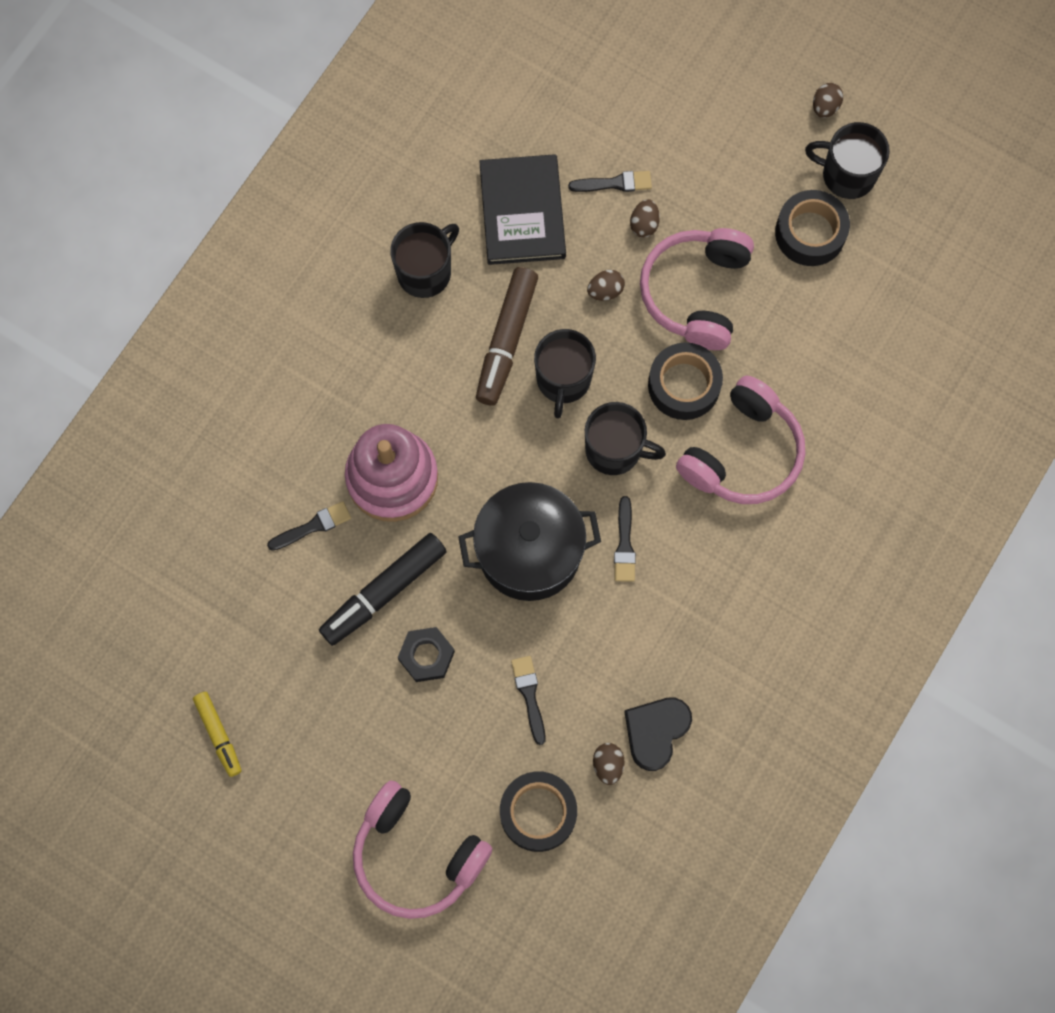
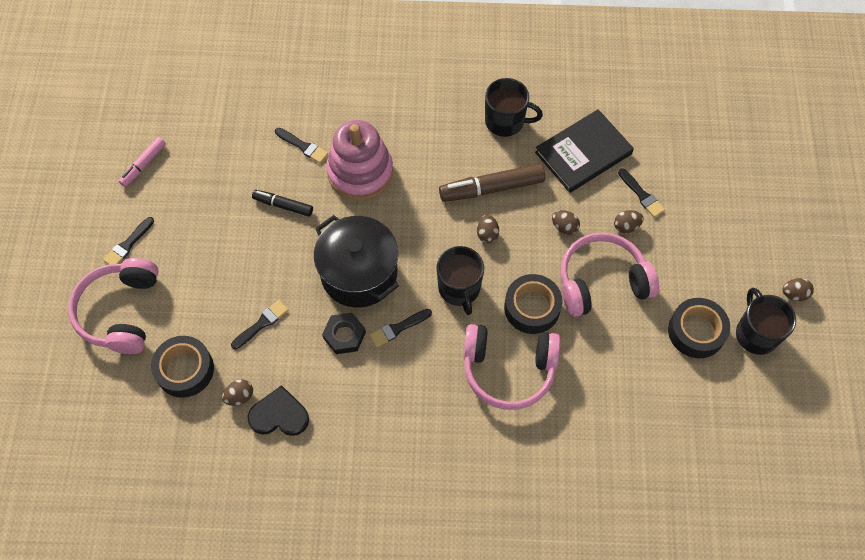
camera: 60 degrees right, 10 degrees down
(218, 735) = (143, 165): yellow marker -> pink marker
(326, 805) = (128, 244): none -> black brush
(383, 592) = (283, 205): black marker -> black marker, size x0.59
(426, 656) = (255, 250): black nut -> black nut (344, 335)
(563, 380) = (487, 234): black mug -> brown egg

